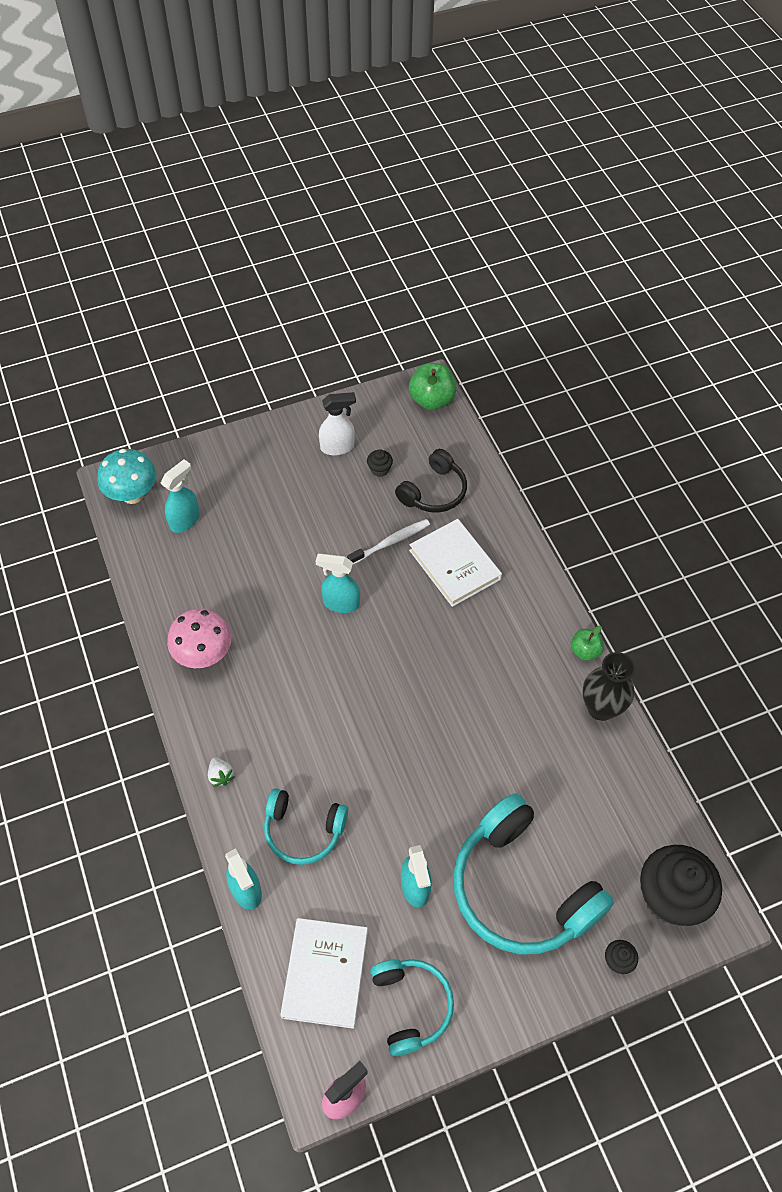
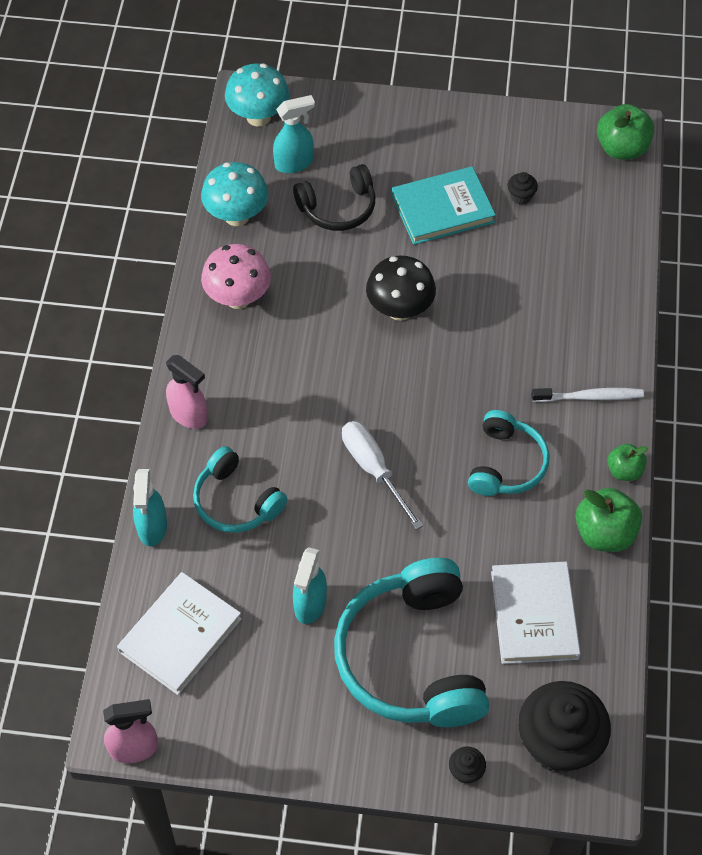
camera: 30 degrees right, 0 degrees up
(162, 585) = (236, 216): none -> turquoise mushroom
(221, 775) = (189, 415): white strawberry -> pink spray bottle
(326, 506) = (442, 209): none -> turquoise book
(337, 447) = (491, 155): white spray bottle -> none
(340, 603) = (400, 309): turquoise spray bottle -> black mushroom
(391, 542) = (487, 273): white toothbrush -> white toothbrush (590, 397)
(398, 746) = (373, 469): none -> white screwdriver
(411, 1005) = (241, 704): turquoise headphones -> turquoise headphones (506, 464)
(434, 491) = (564, 242): black headphones -> black headphones (338, 208)
(454, 565) = (540, 324): white book -> white book (534, 615)
(601, 708) = (604, 533): black vase -> green apple

